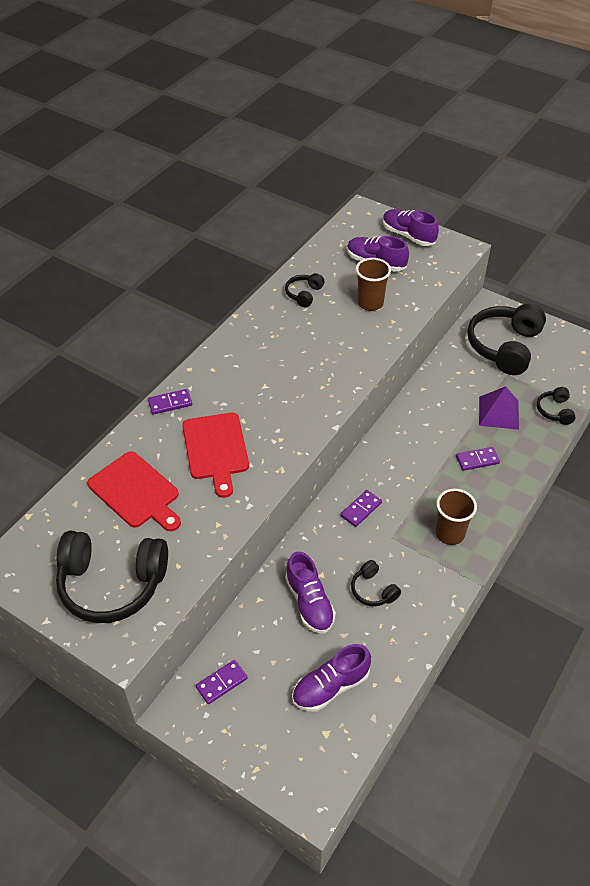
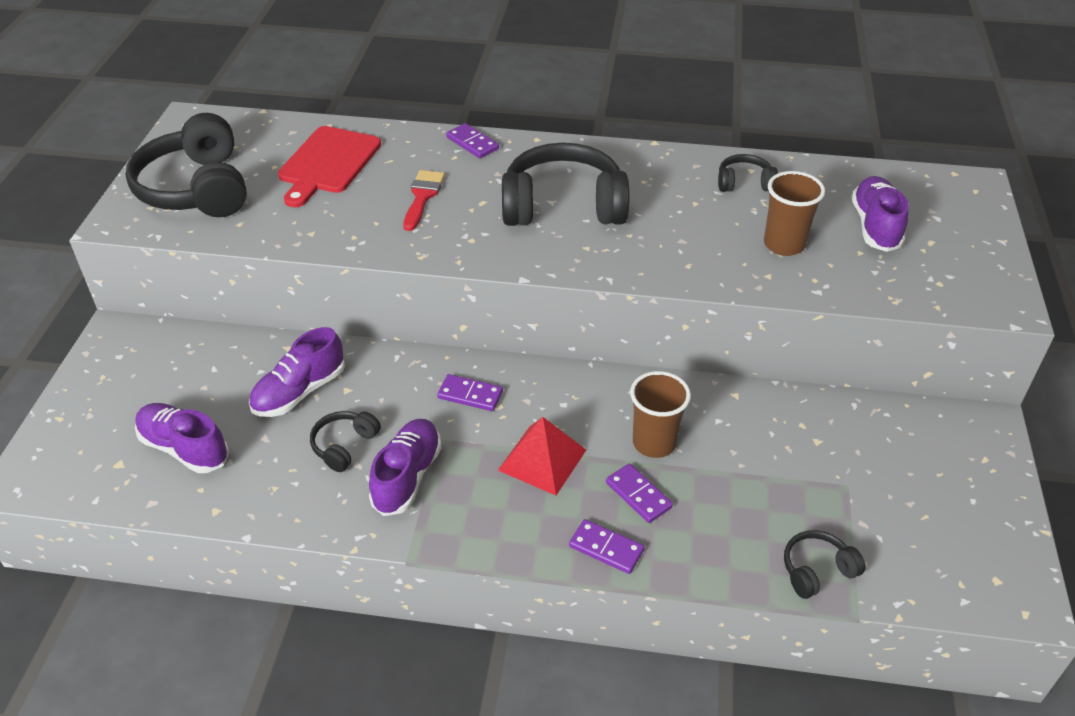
camera: 65 degrees right, 5 degrees down
(216, 449) = (422, 197): red cutting board -> red brush
(222, 683) = (162, 354): purple domino -> purple domino (606, 548)
(408, 235) = (969, 241): purple shoe -> purple shoe (407, 476)
(432, 493) = (542, 459): none -> red pyramid
(449, 533) = (479, 500): brown cup -> brown cup (654, 443)
(498, 413) = (755, 496): purple pyramid -> none
(504, 347) = (908, 466): black headphones -> black headphones (563, 206)

